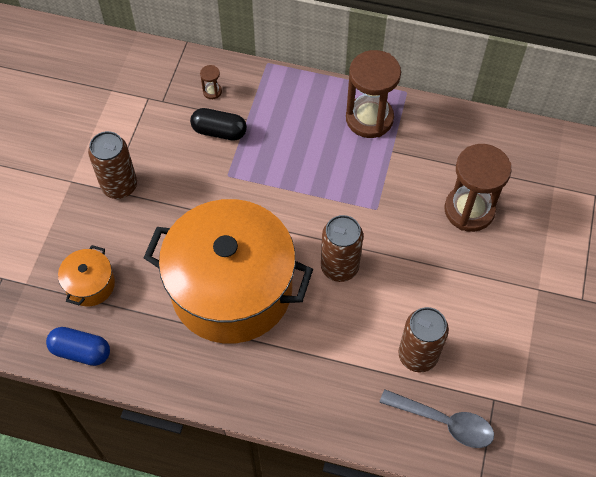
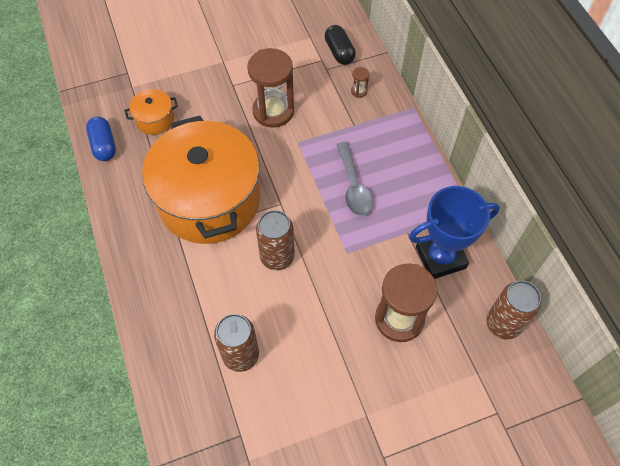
camera: 55 degrees right, 0 degrees up
(119, 186) = (240, 88): brown can -> brown can (503, 324)
(219, 131) = (329, 115): black capsule -> black capsule (339, 52)
(369, 119) = (423, 200): brown hourglass -> brown hourglass (273, 111)
(434, 143) = (440, 257): none -> blue trophy
(444, 422) = (196, 407): grey spoon -> grey spoon (353, 186)

